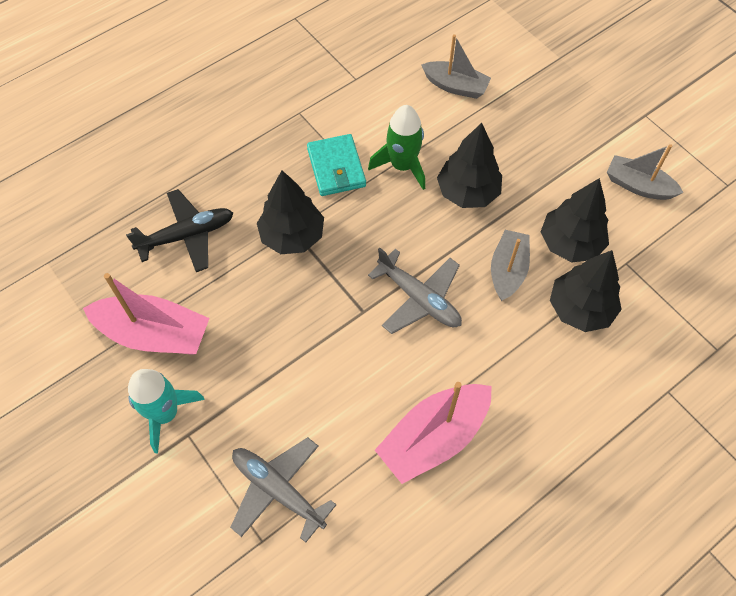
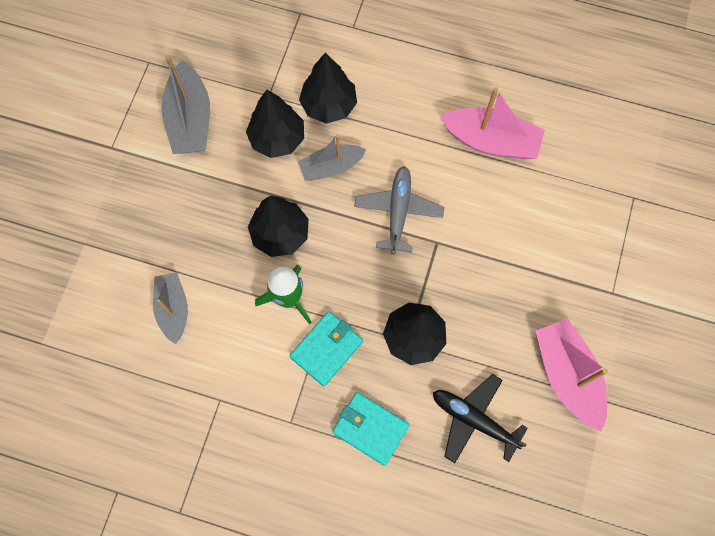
camera: 125 degrees left, 10 degrees up
(165, 413) = (612, 319): turquoise rocket -> none
(247, 160) = (370, 429): none -> turquoise wallet
(278, 489) = (598, 210): grey plane -> none
(638, 185) = (190, 119): grey boat -> grey boat, size x1.51

